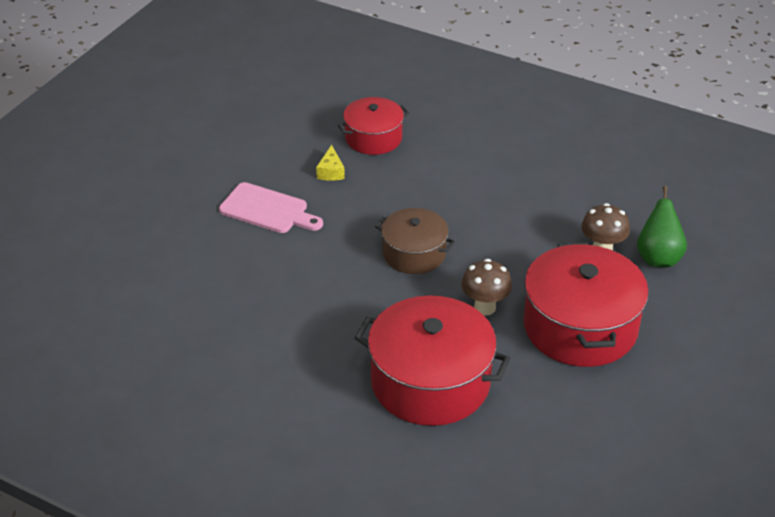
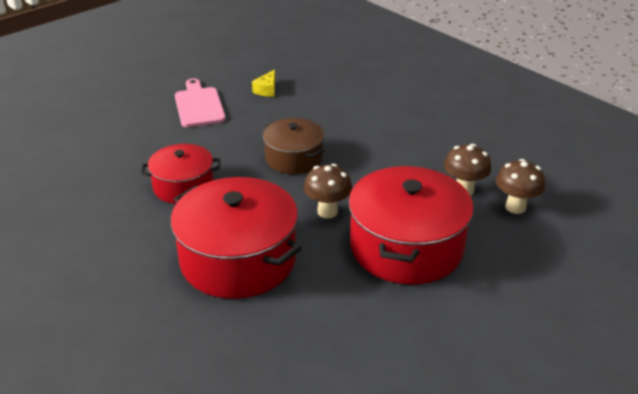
camera: 20 degrees right, 5 degrees down
(267, 210) = (199, 105): pink cutting board -> pink cutting board turned 150 degrees counterclockwise
(373, 138) = (316, 74): red pot -> red pot (183, 186)
(658, 258) = (515, 207): green pear -> brown mushroom

